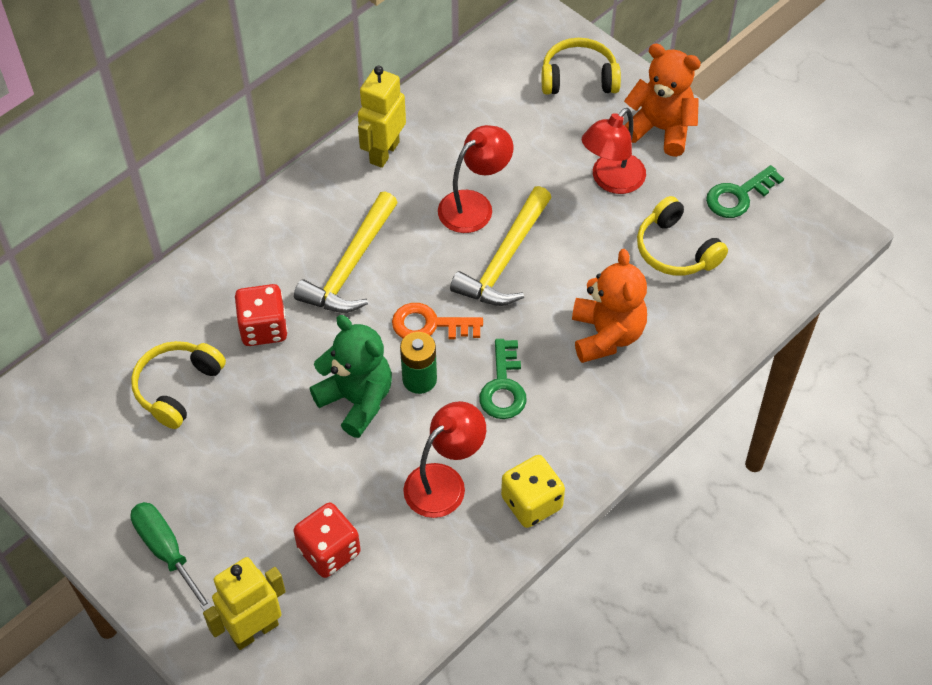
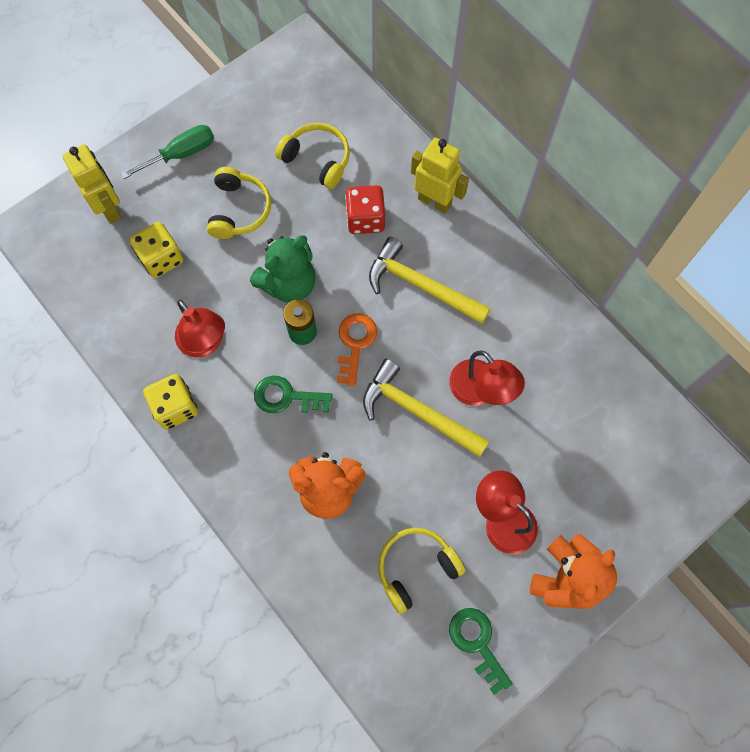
camera: 95 degrees right, 15 degrees up
(329, 551) = (161, 259): red dice -> yellow dice
(384, 152) = (545, 319): yellow robot -> yellow robot (434, 201)
(579, 78) = (635, 506): yellow headphones -> yellow headphones (239, 210)

